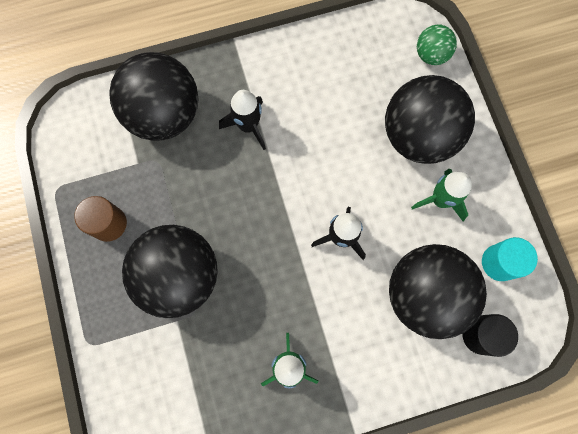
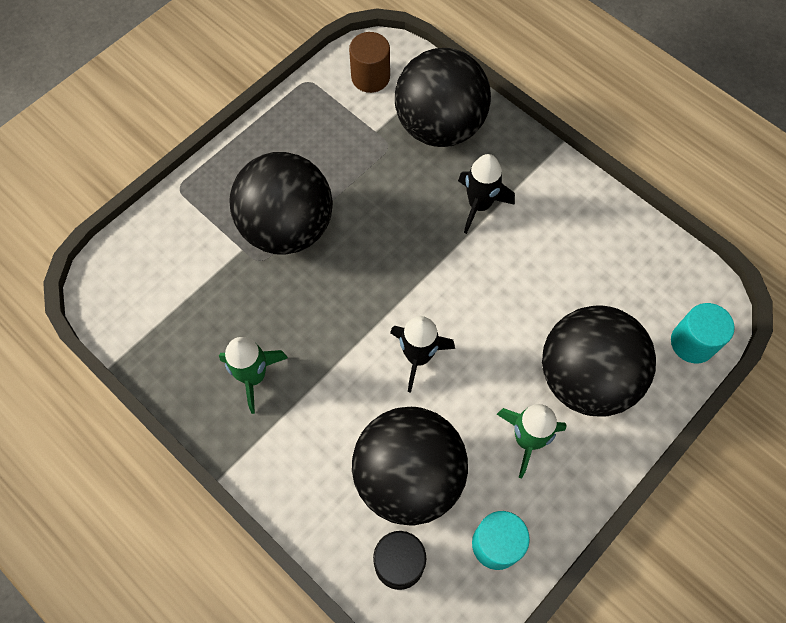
camera: 60 degrees right, 10 degrees down
(108, 223) = (301, 140): brown cylinder -> brown cylinder (370, 77)
(431, 55) = (692, 342): green ball -> turquoise cylinder

